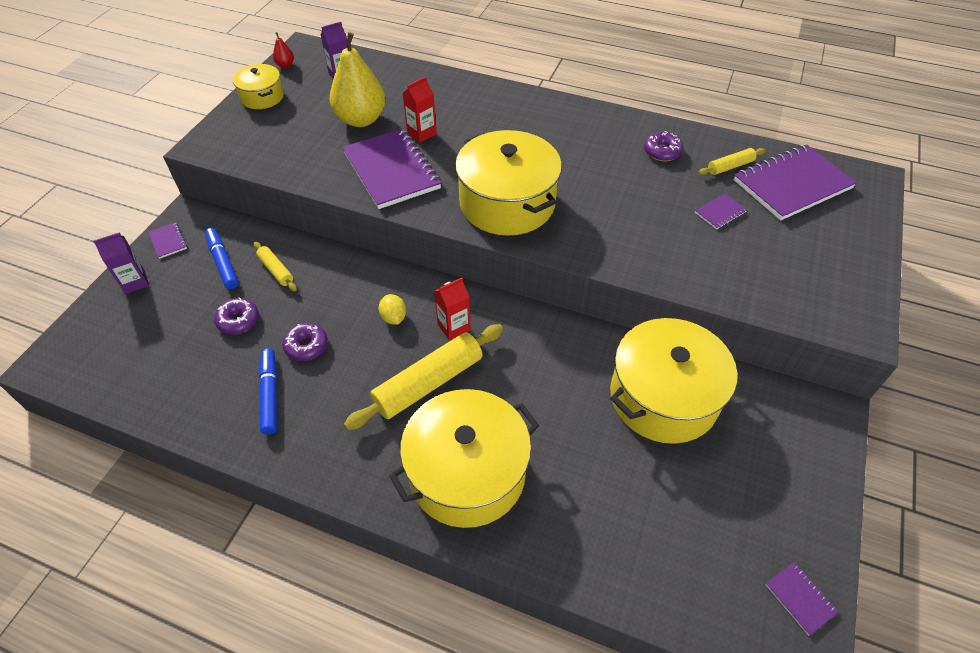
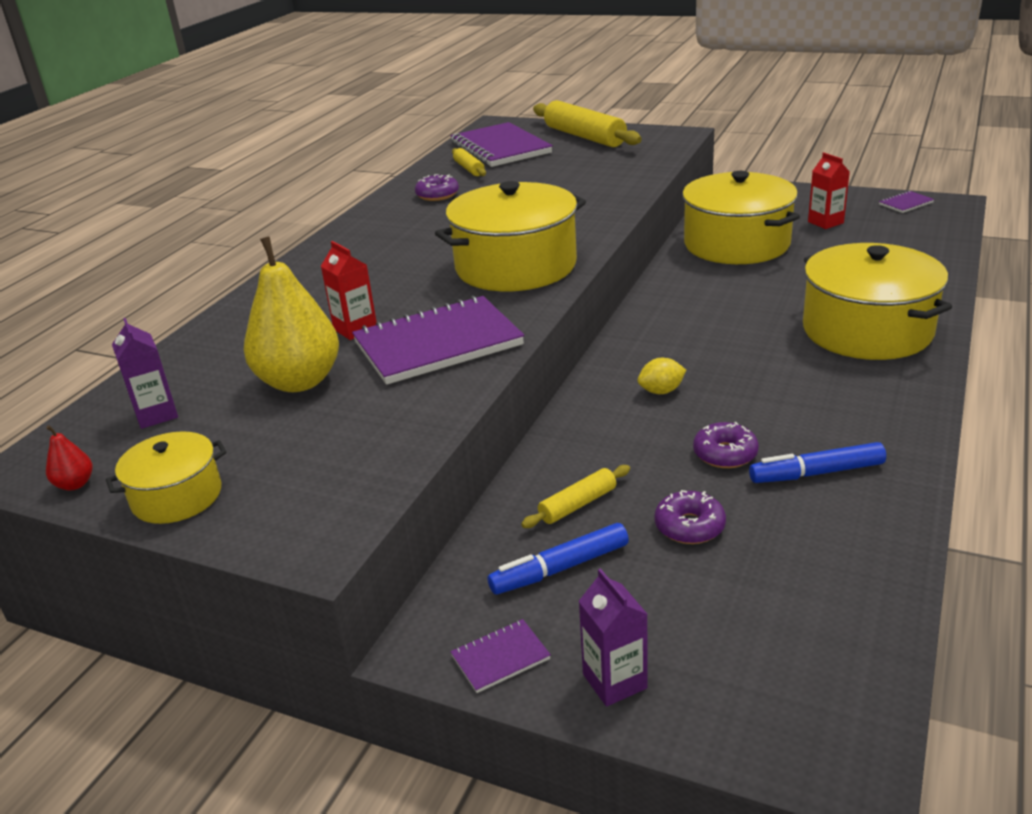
camera: 85 degrees left, 20 degrees down
(428, 383) = (758, 360): yellow rolling pin -> yellow rolling pin (584, 136)
(454, 327) = (670, 350): red carton -> red carton (825, 222)
(720, 213) = (538, 173): purple notebook -> none

